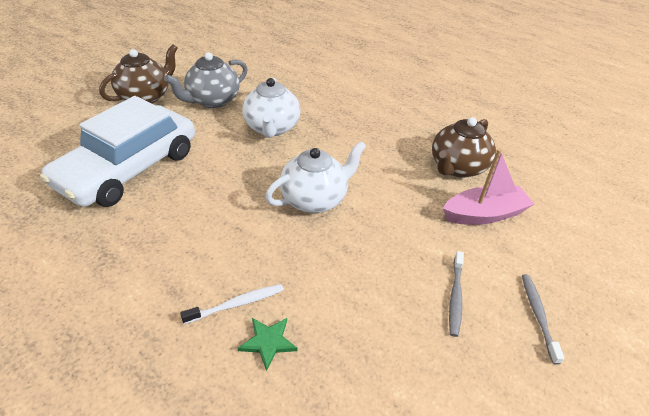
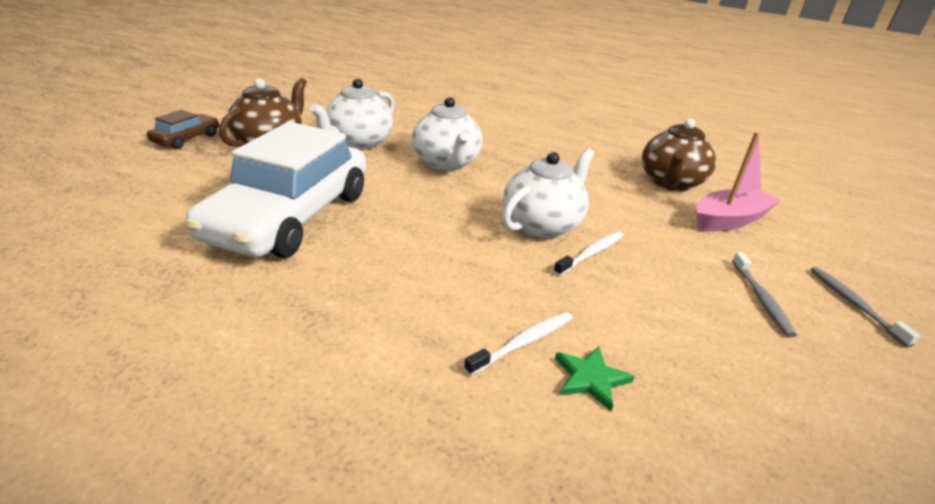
camera: 15 degrees left, 10 degrees down
(89, 87) = (186, 139): none -> brown car
(212, 100) = (358, 143): grey teapot -> white teapot
(337, 232) = (591, 254): none -> white toothbrush

